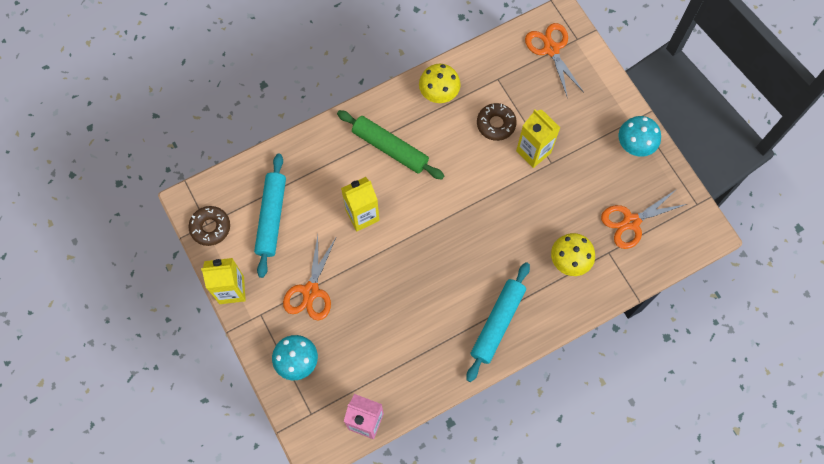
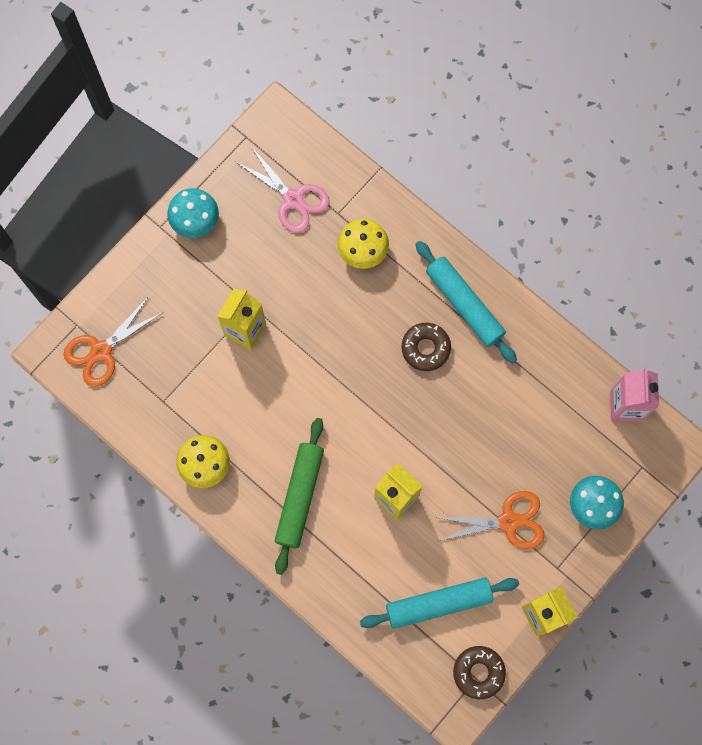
camera: 110 degrees left, 5 degrees up
(496, 124) = (224, 384): brown donut -> brown donut (425, 348)
(497, 323) = (464, 305): turquoise rolling pin -> turquoise rolling pin turned 45 degrees clockwise
(631, 222) = (293, 199): orange scissors -> pink scissors

